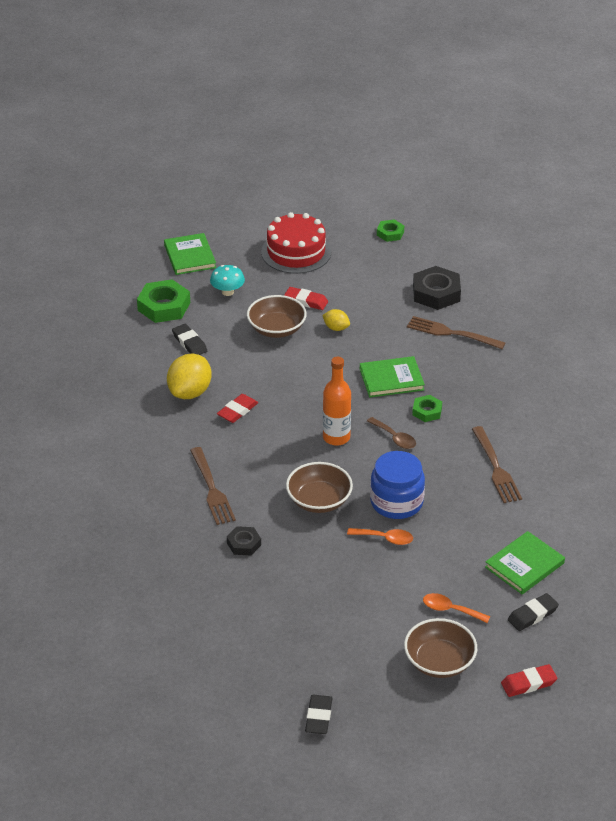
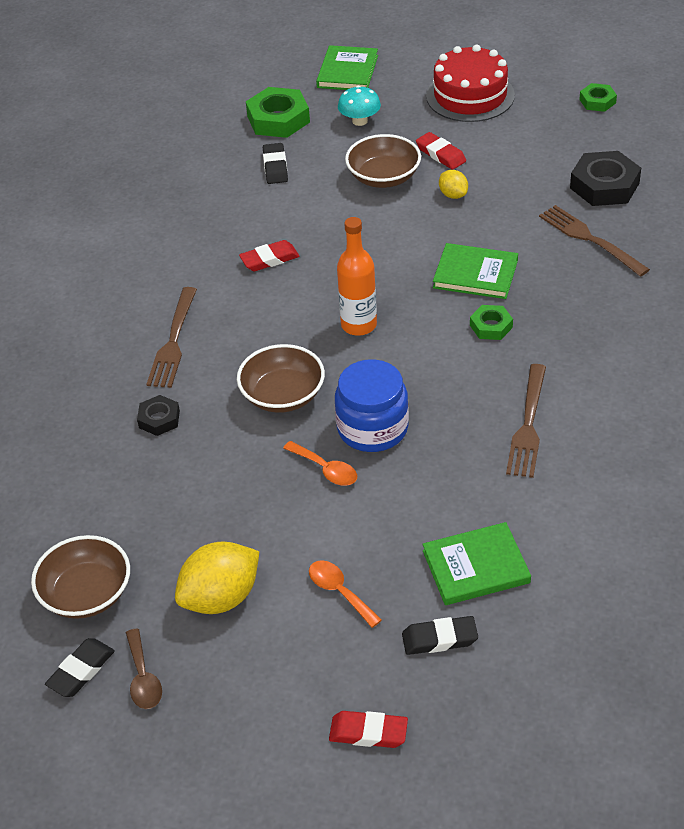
camera: 30 degrees right, 5 degrees up
(190, 392) = (234, 222): yellow lemon -> yellow lemon (221, 598)
(395, 438) = (428, 347): brown spoon -> brown spoon (143, 678)
(439, 661) = (276, 656): brown bowl -> brown bowl (86, 593)

